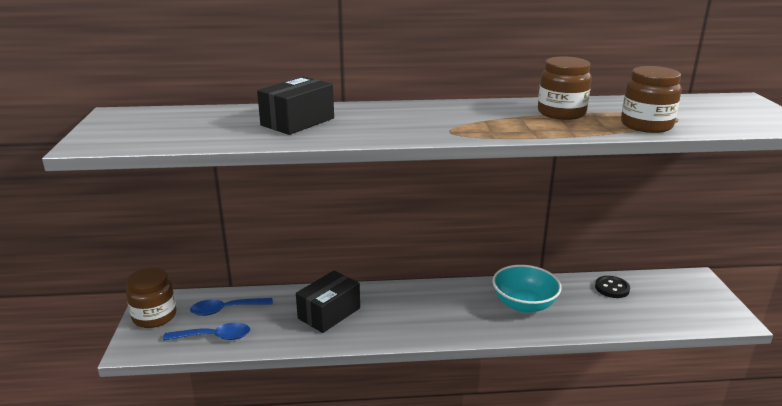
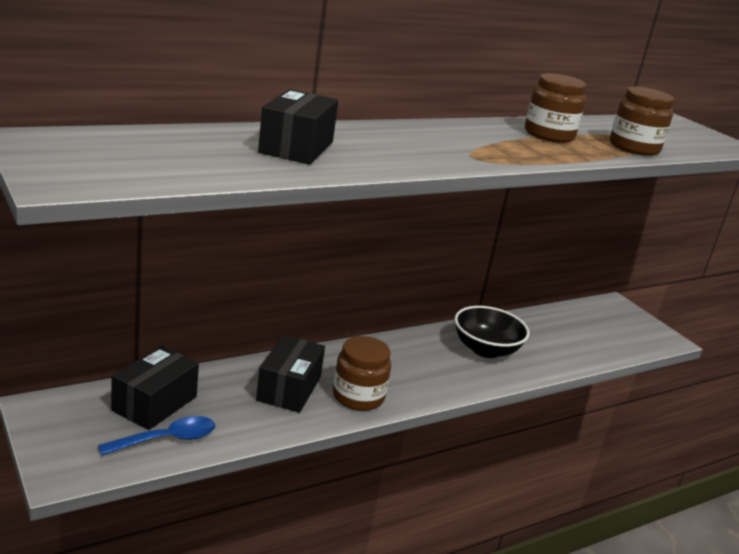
camera: 30 degrees left, 0 degrees up
(154, 316) = (60, 427): brown jar -> brown jar (358, 397)
(226, 310) = (154, 403): blue spoon -> black box
(524, 304) = (485, 349): turquoise bowl -> black bowl
(612, 288) = (552, 322): black button -> none

